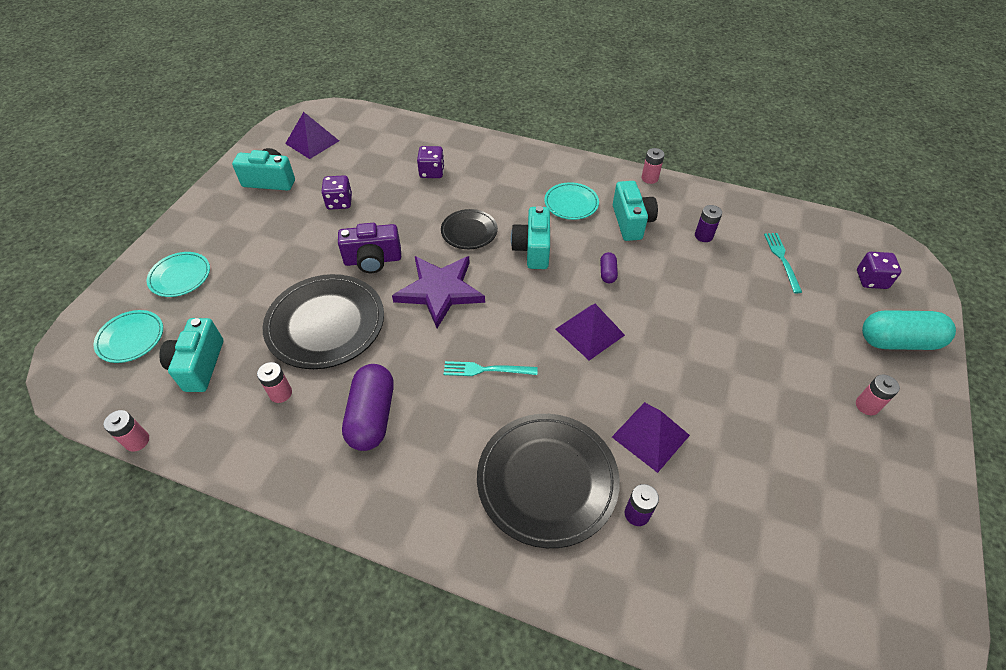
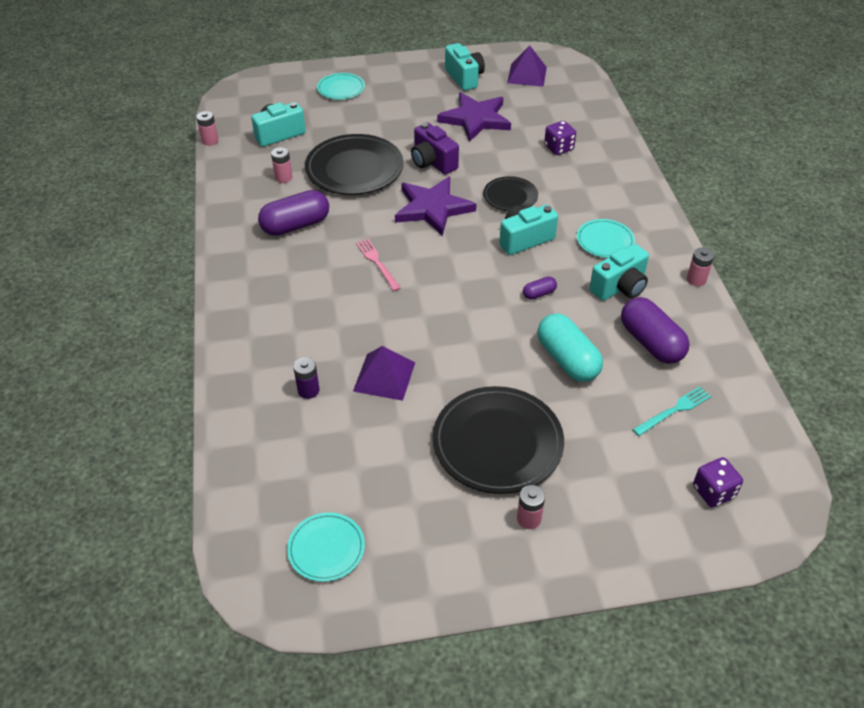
camera: 60 degrees right, 5 degrees down
(131, 338) = (277, 98): turquoise plate -> turquoise plate (326, 549)
(339, 202) = (475, 119): purple dice -> purple star
(486, 370) = (377, 263): turquoise fork -> pink fork
(547, 480) = (304, 332): black plate -> black plate (497, 443)
(590, 332) = (462, 306): purple pyramid -> none
(703, 236) = (651, 342): purple battery -> purple capsule
(898, 341) = (638, 531): turquoise capsule -> turquoise capsule (567, 359)

